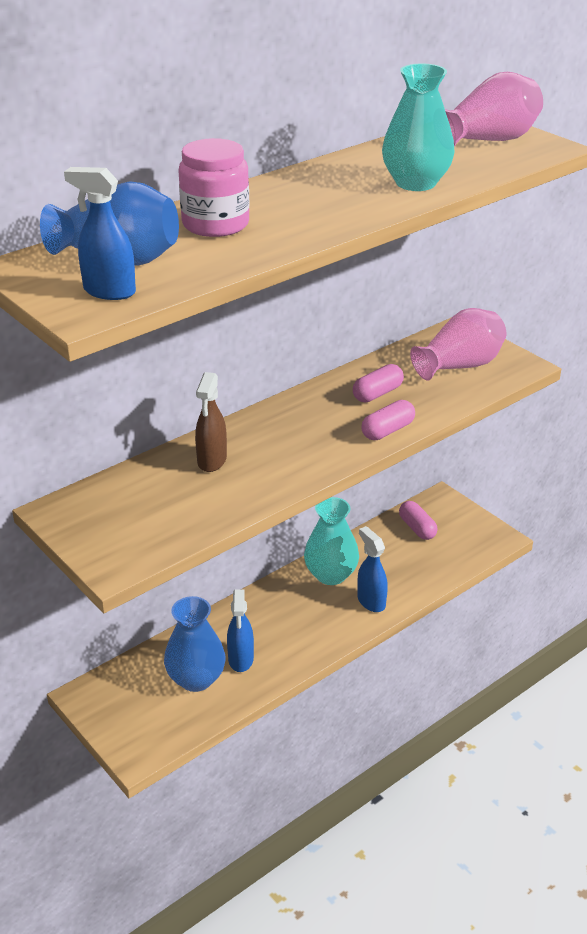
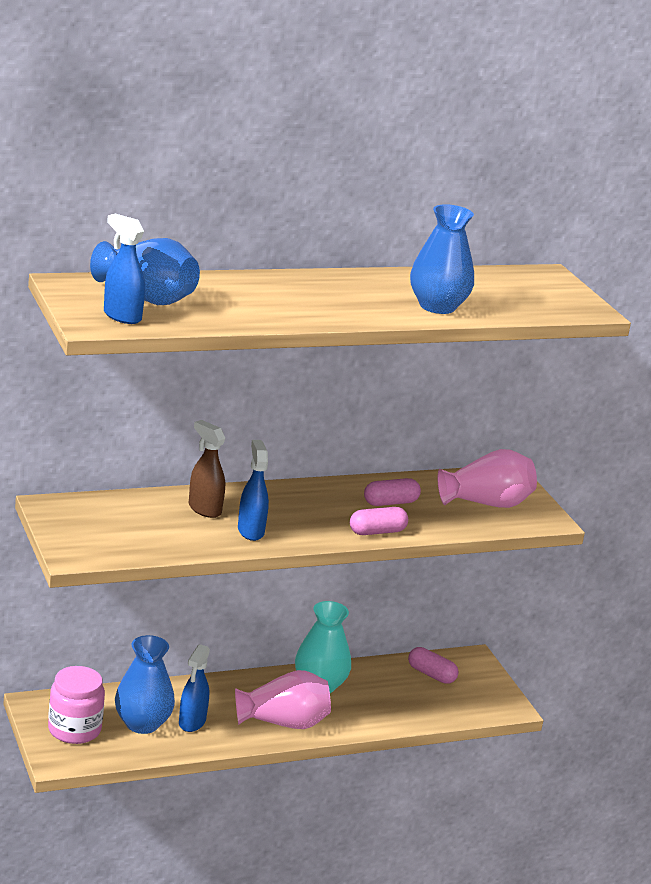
camera: 15 degrees right, 10 degrees down
(212, 461) = (204, 509): brown spray bottle -> brown spray bottle turned 105 degrees clockwise
(215, 224) = (242, 293): pink jar -> pink jar (74, 729)
(371, 601) = (344, 717): blue spray bottle -> blue spray bottle (250, 531)
(415, 183) = (437, 306): turquoise vase -> blue vase
(417, 528) = (431, 674): pink capsule -> pink capsule turned 45 degrees counterclockwise
(489, 140) = (539, 291): pink vase -> pink vase (283, 722)

